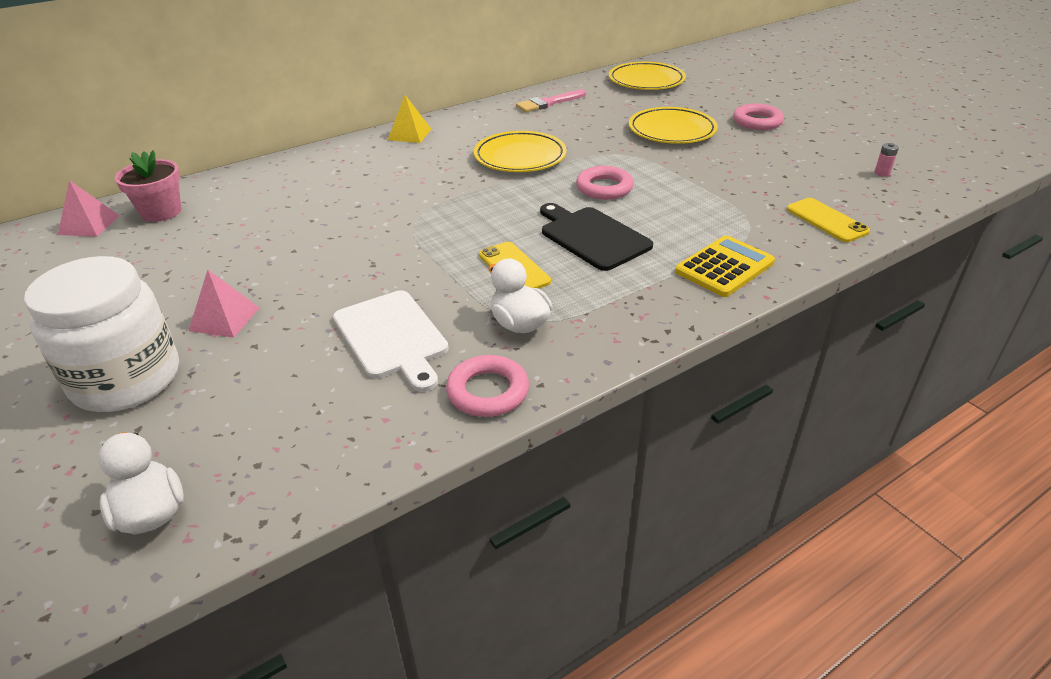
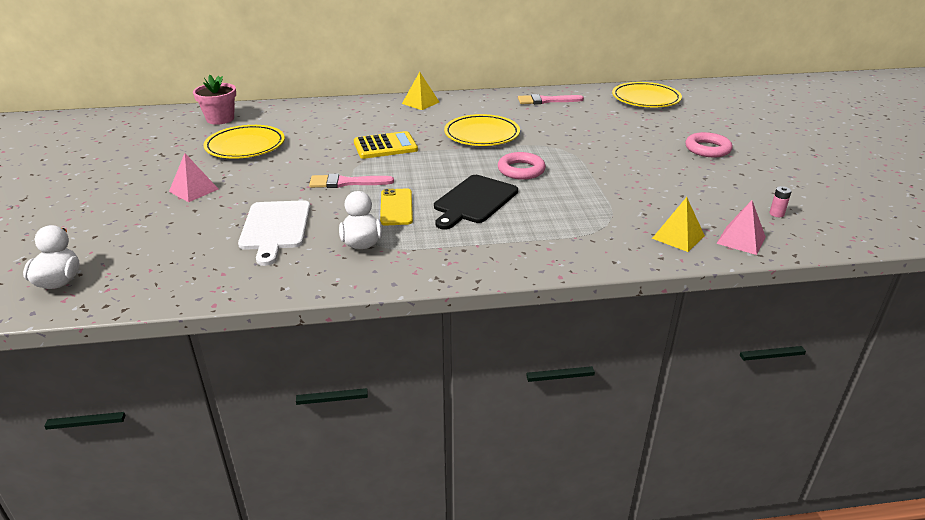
camera: 25 degrees right, 5 degrees down
(89, 225) = (175, 117): pink pyramid -> pink pyramid (741, 240)
(126, 379) = (113, 209): white jar -> none
(422, 254) = (346, 183): none -> pink brush
(488, 391) = (298, 277): pink ring -> none
(592, 237) = (474, 201): black cutting board -> black cutting board turned 135 degrees counterclockwise
(672, 131) = (623, 141): yellow plate -> yellow plate (245, 146)
(724, 267) = (550, 247): yellow calculator -> yellow calculator (385, 146)
(826, 220) = (678, 237): yellow phone -> yellow pyramid

